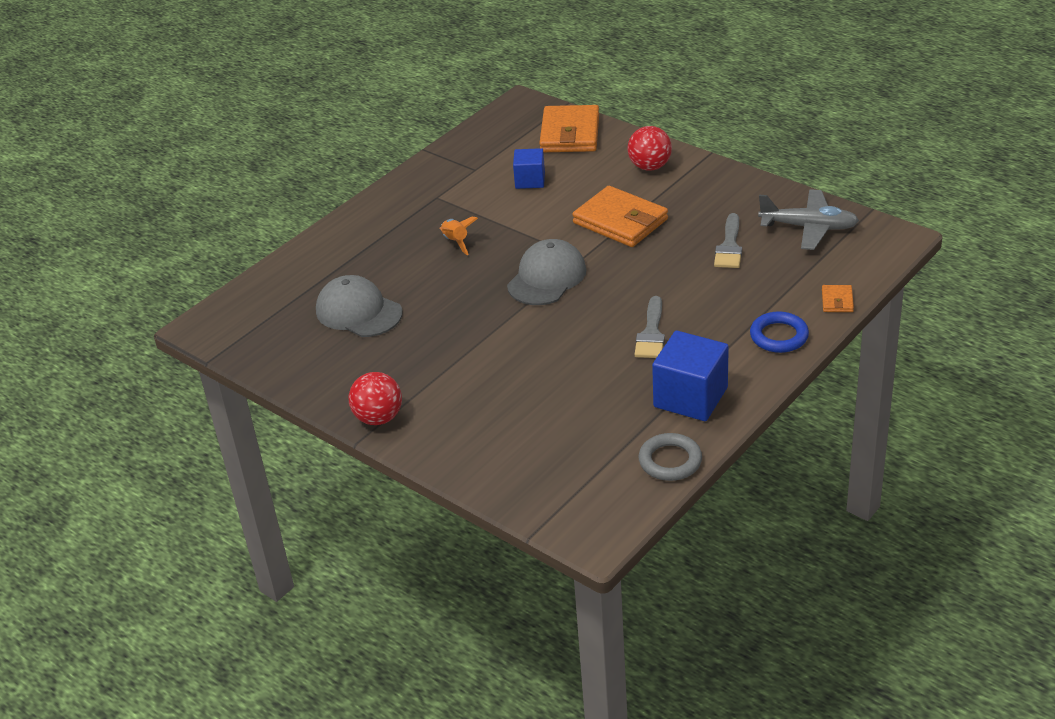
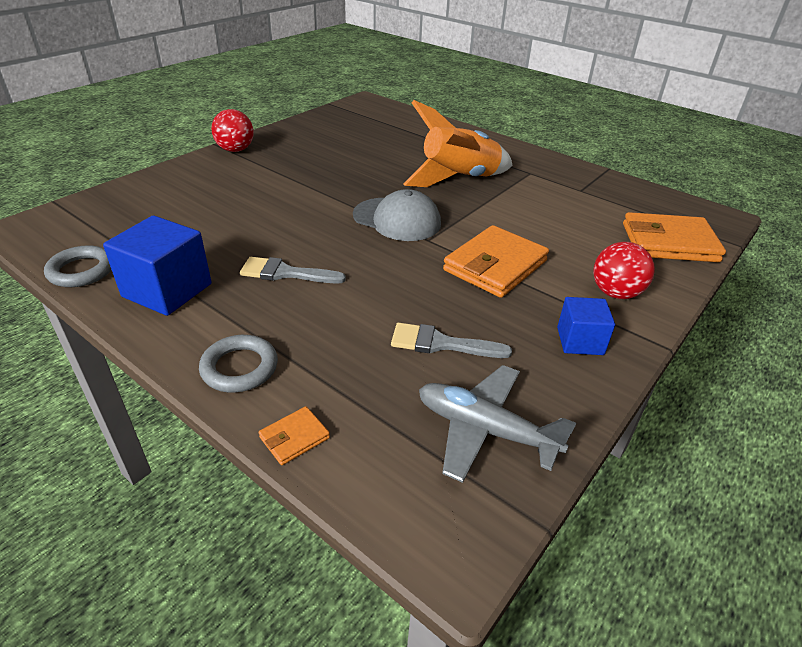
camera: 85 degrees right, 0 degrees up
(358, 312) = (367, 143): grey cap -> none
(456, 242) = (459, 180): orange rocket -> orange rocket, size x2.28
(530, 180) = (567, 216): blue cube -> blue cube (580, 341)
(779, 336) = (239, 368): blue ring -> grey ring
(809, 227) = (485, 430): grey plane -> grey plane turned 105 degrees clockwise
(837, 301) = (294, 438): orange wallet -> orange wallet turned 45 degrees counterclockwise

